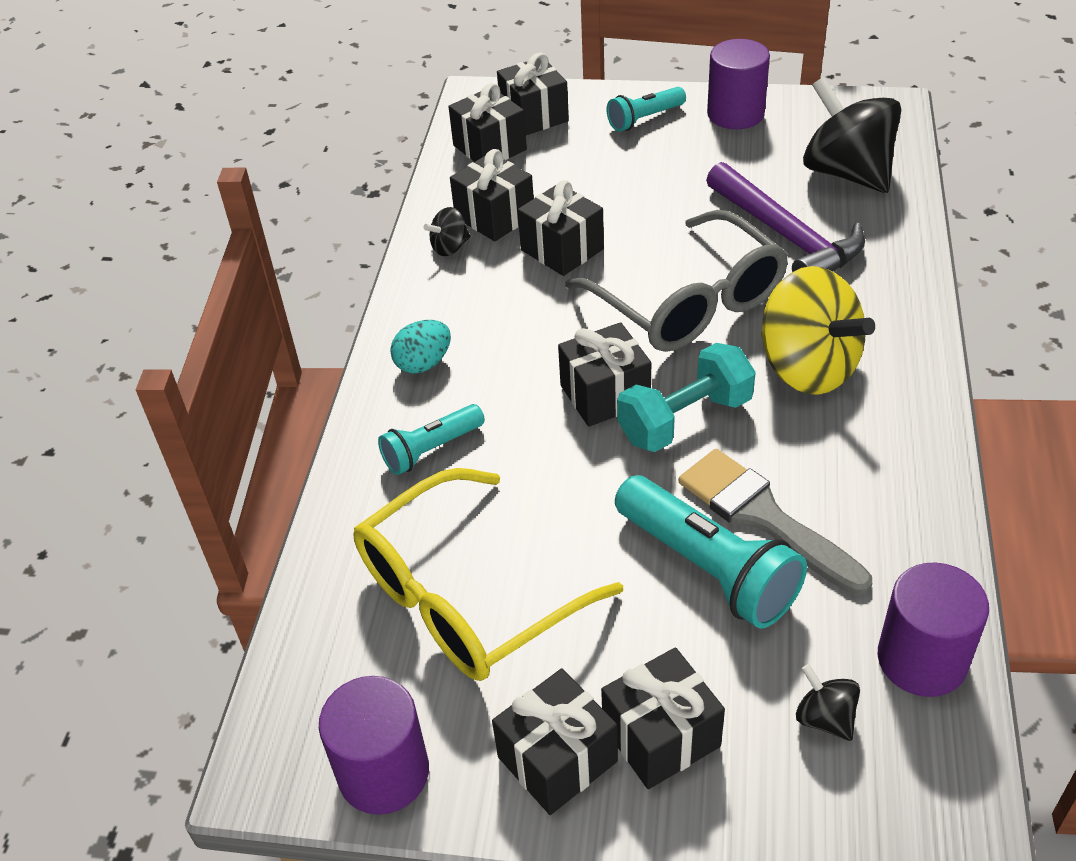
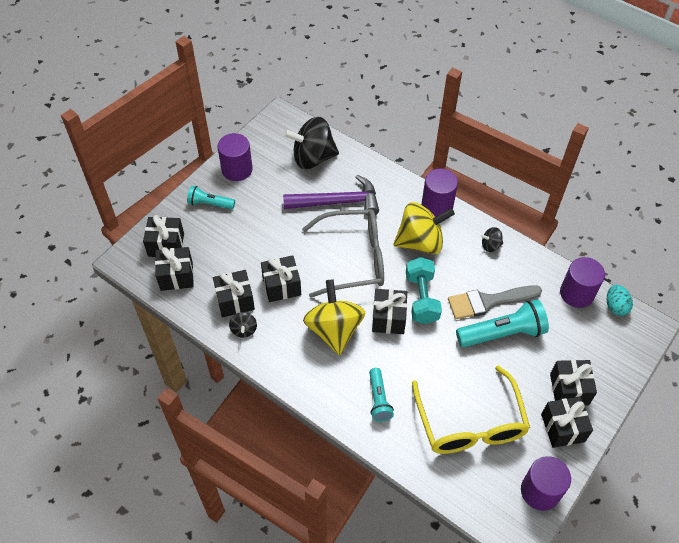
camera: 65 degrees left, 10 degrees up
(423, 363) = (320, 378): turquoise egg -> turquoise egg (615, 306)
(527, 340) = (334, 330): none -> yellow spinning top
(644, 119) = (210, 204): turquoise flashlight -> turquoise flashlight turned 105 degrees clockwise
(824, 718) = (586, 335): black spinning top -> black spinning top (490, 245)
(917, 355) = (437, 204): none -> purple cylinder

